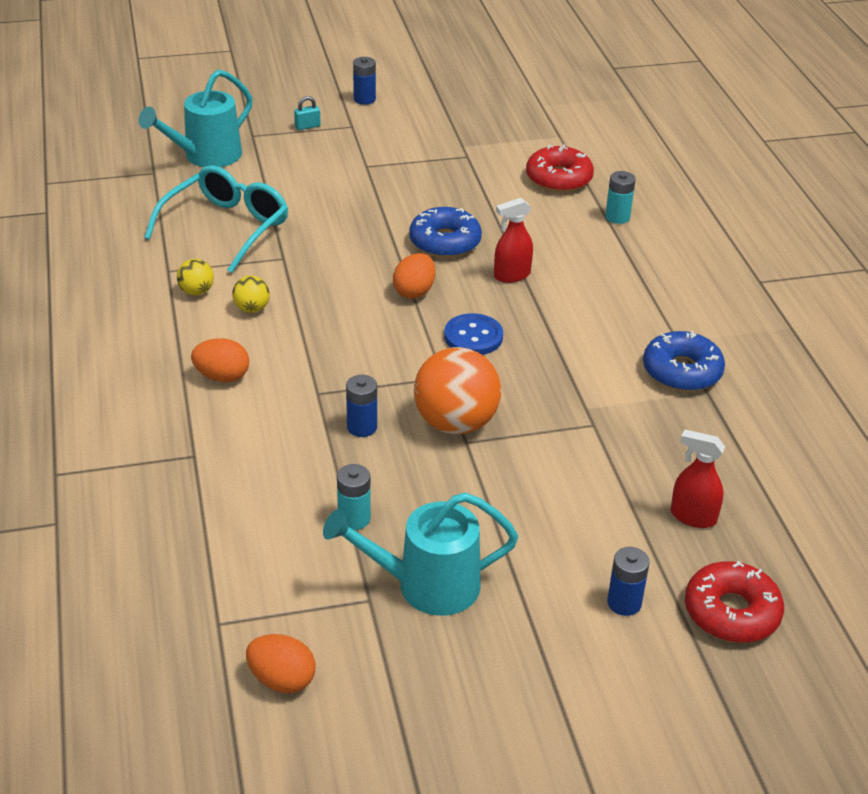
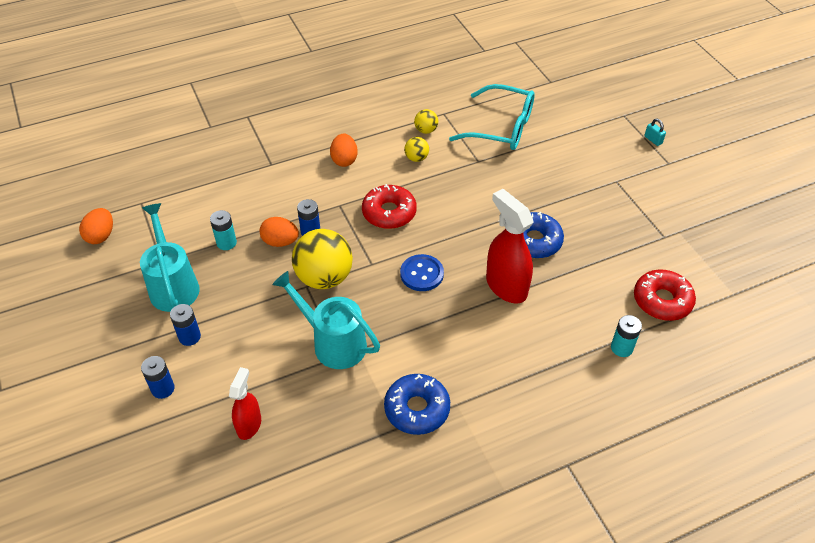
camera: 80 degrees right, 10 degrees up
(206, 156) = (582, 100): turquoise watering can -> turquoise watering can (333, 343)
(364, 99) = (714, 163): blue battery -> blue battery (189, 337)
(414, 291) = (464, 234): orange egg -> orange egg (280, 242)
(455, 423) = (324, 278): orange ball -> yellow ball
(511, 275) = (506, 286): red spray bottle -> red spray bottle, size x1.67
(731, 612) = (156, 453): red donut -> red donut (389, 213)

